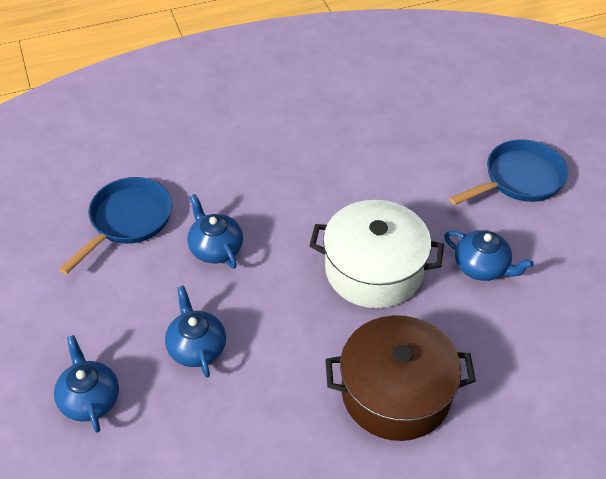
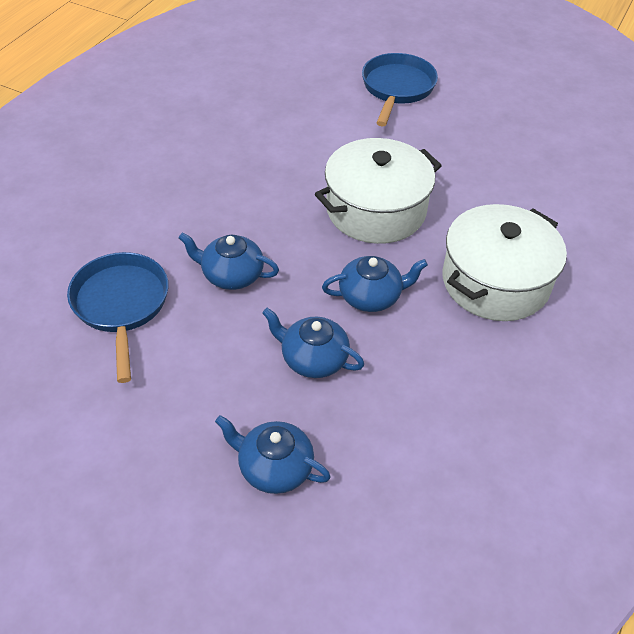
camera: 45 degrees left, 0 degrees up
(396, 393) = (495, 281): brown pot -> white pot
(482, 267) = (445, 160): blue teapot -> blue teapot (371, 296)

